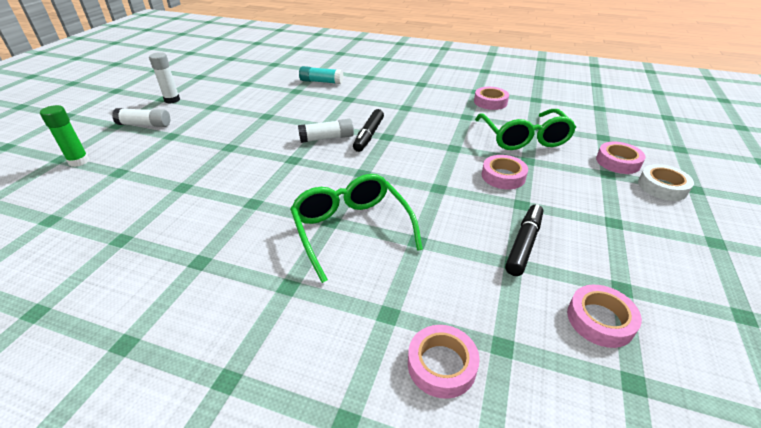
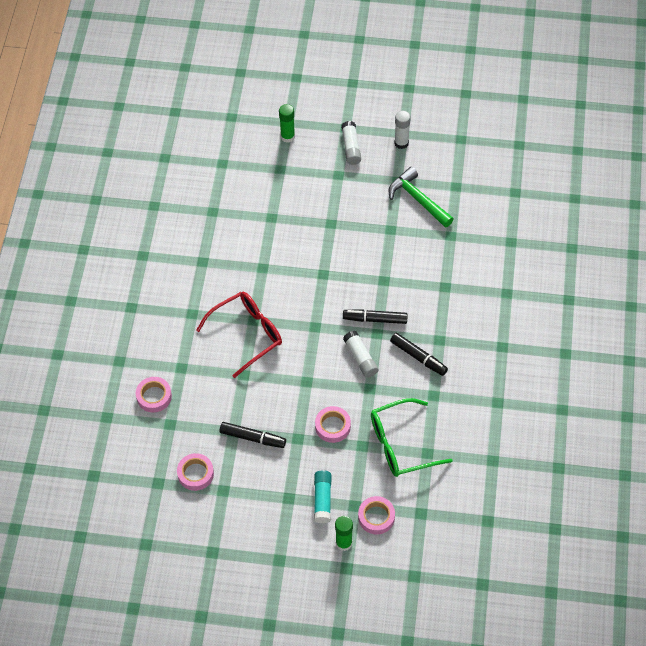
camera: 80 degrees right, 20 degrees up
(243, 100) = (418, 199): none -> green hammer
(321, 82) = (479, 252): turquoise glue stick -> turquoise glue stick (322, 499)
(327, 138) = (362, 288): white glue stick -> white glue stick (360, 358)
(351, 230) = (247, 334): green glasses -> red glasses
(421, 118) = (418, 357): none -> black marker
(490, 102) = (473, 416): pink tape -> none
(662, 187) = (344, 543): white tape -> green glue stick

